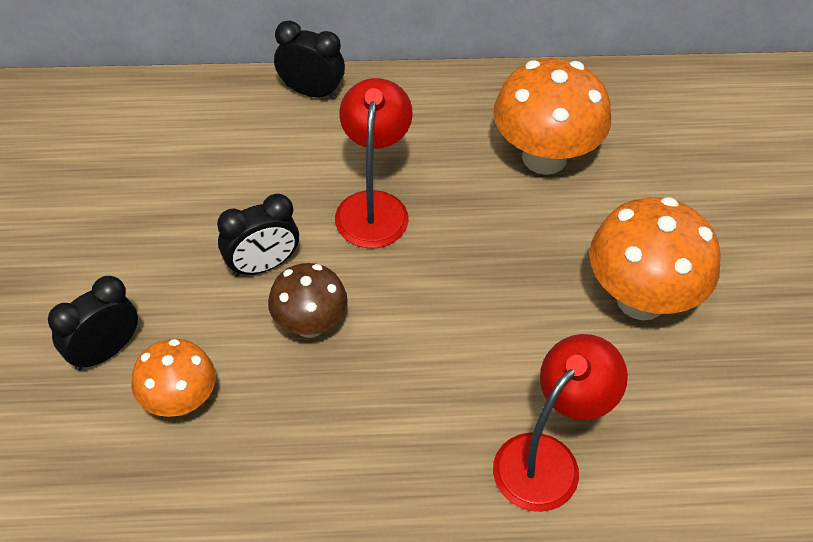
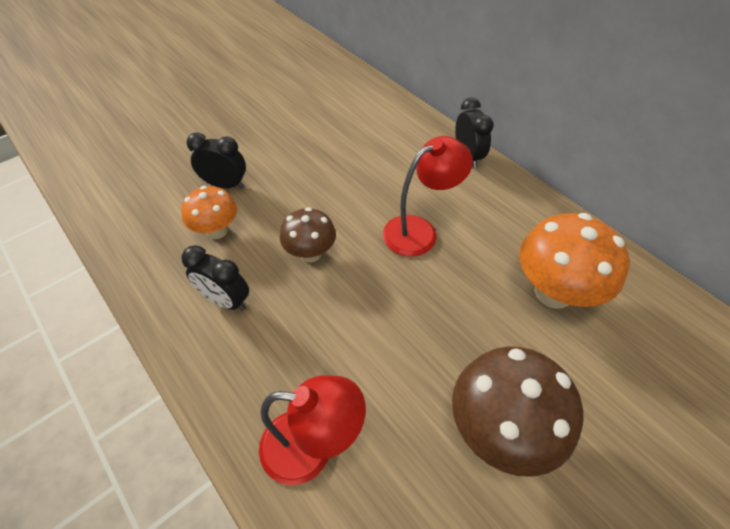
camera: 55 degrees right, 0 degrees up
(262, 265) = (331, 209): black clock -> black clock (226, 300)
(640, 299) = (499, 429): orange mushroom -> brown mushroom

